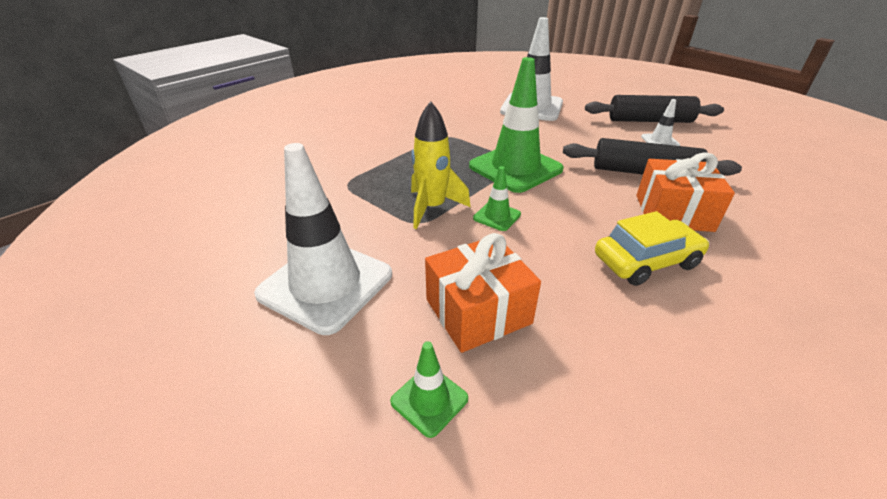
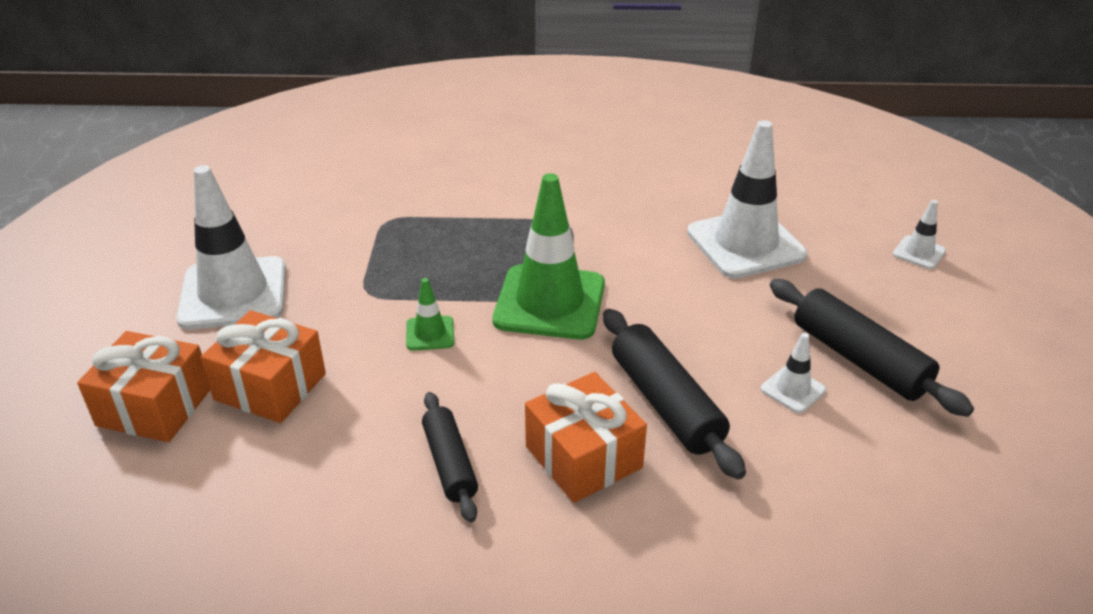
camera: 50 degrees right, 0 degrees up
(429, 400) = (154, 407): green traffic cone -> orange gift
(432, 208) = (401, 288): yellow rocket -> none
(585, 83) = (919, 253): none -> white traffic cone
(646, 261) = (450, 464): yellow car -> black rolling pin

